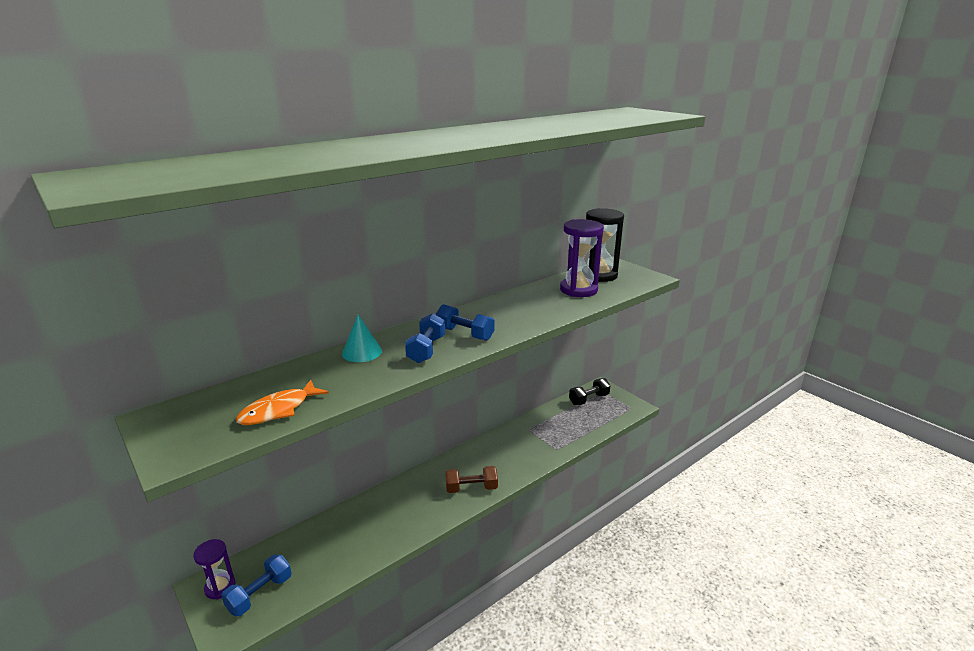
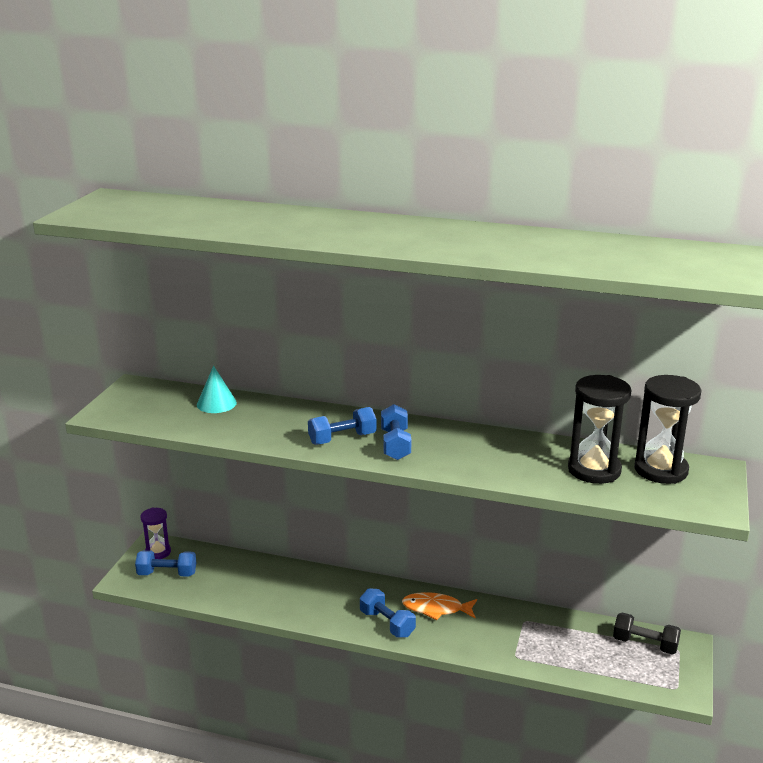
camera: 55 degrees right, 0 degrees up
(279, 410) = (185, 421): orange fish -> orange fish (436, 609)
(362, 352) = (302, 413): turquoise cone -> turquoise cone (216, 403)
(471, 488) = (387, 623): brown dumbbell -> blue dumbbell
(578, 290) = (594, 470): purple hourglass -> black hourglass

